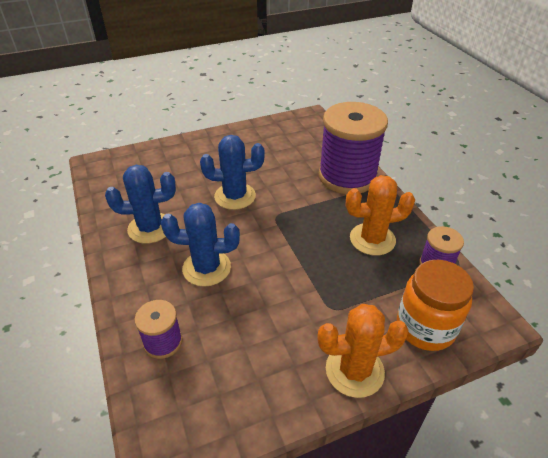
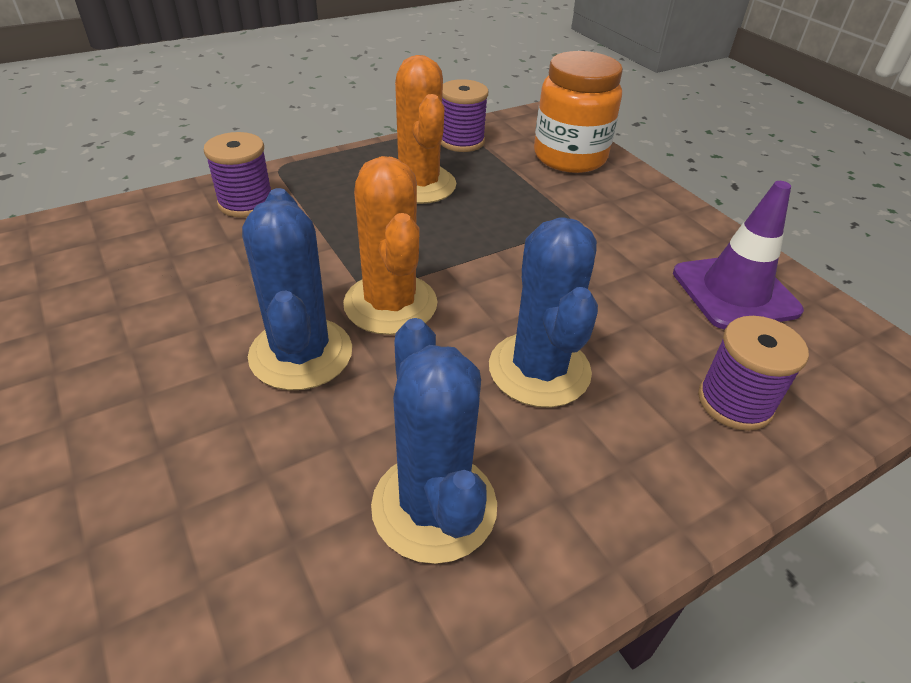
camera: 100 degrees left, 0 degrees up
(249, 381) = (735, 292): none -> purple traffic cone
(347, 176) = (246, 203): purple spool -> purple spool, size x0.47
(354, 370) = (661, 206): orange cactus -> orange cactus (390, 304)

